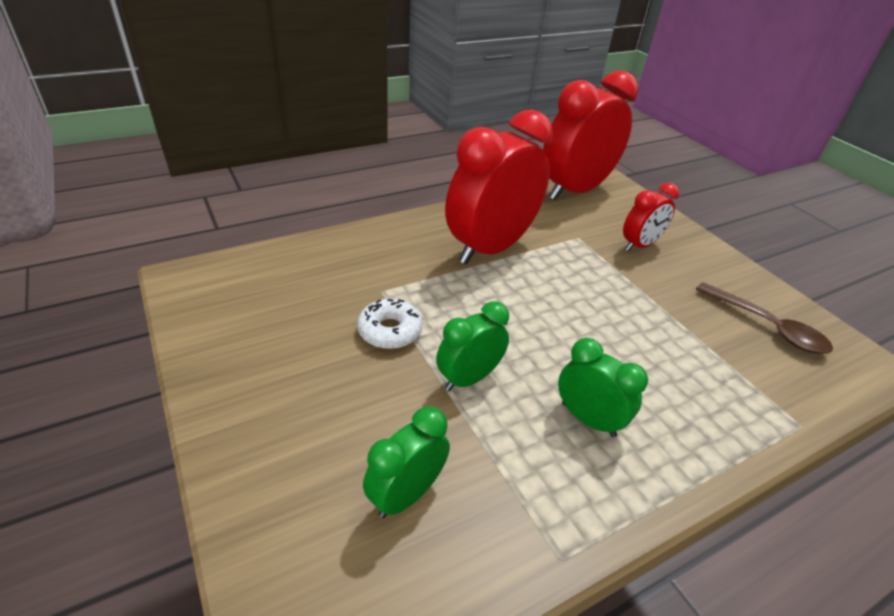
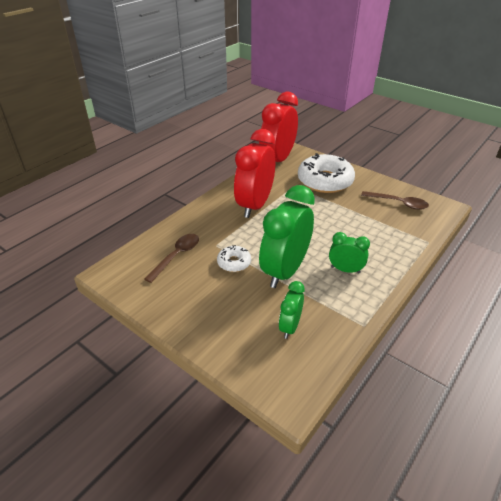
camera: 20 degrees left, 0 degrees up
(306, 288) = (176, 256): none -> brown spoon
(468, 378) = (285, 271): green clock -> green clock, size x1.97
(640, 245) = (325, 181): red clock -> white donut

